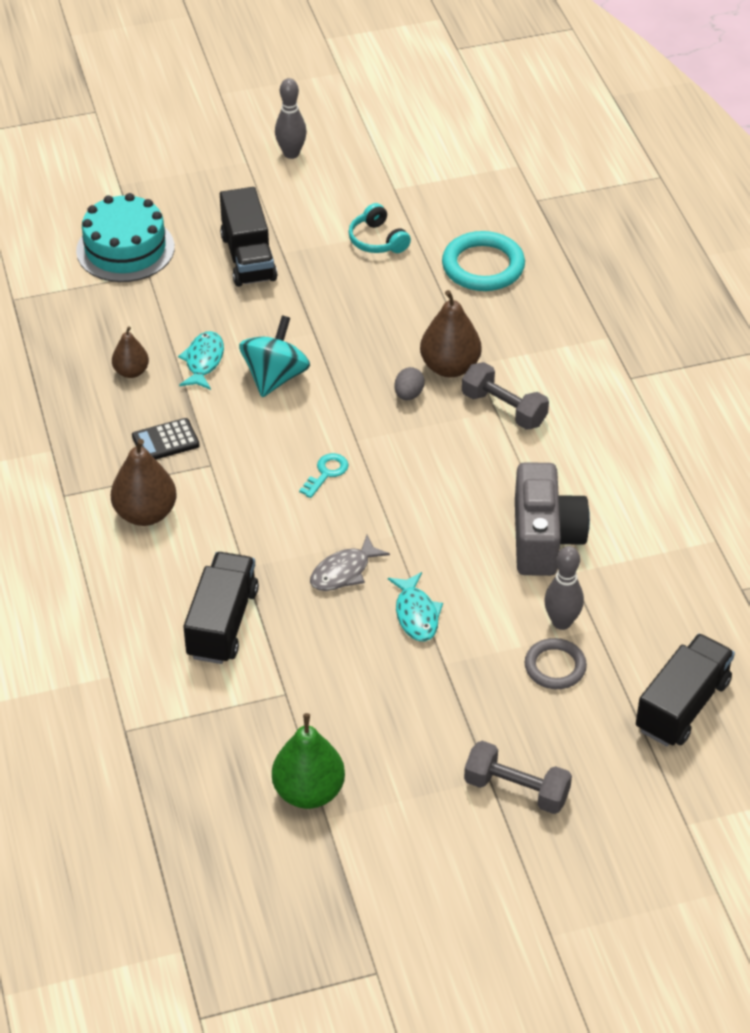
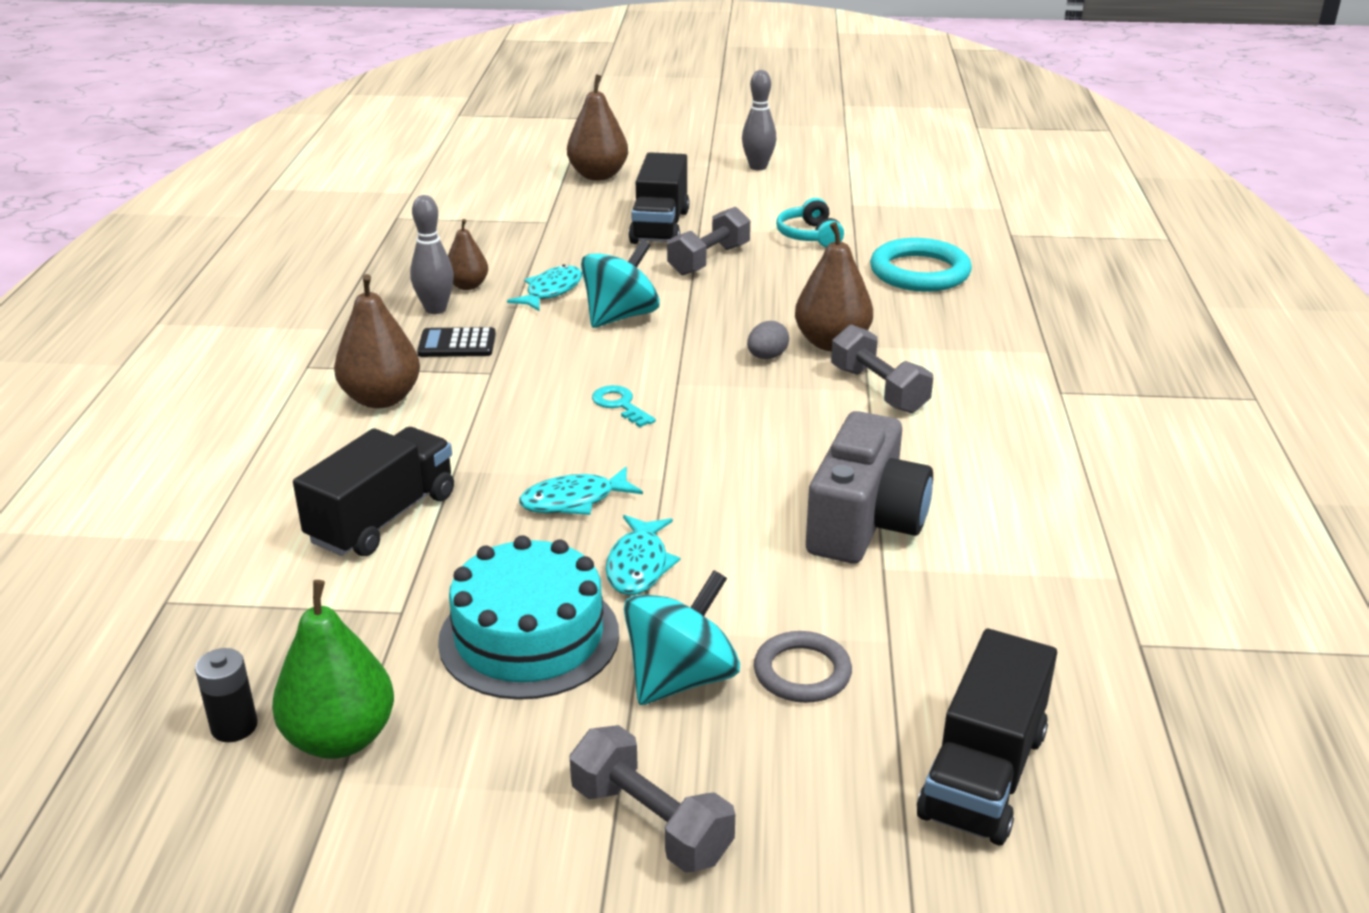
camera: 20 degrees right, 15 degrees down
(125, 249) = (538, 202): turquoise cake -> turquoise cake (529, 637)
(156, 198) = (598, 175): none -> brown pear
(239, 803) = (234, 726): none -> black battery
(310, 291) = (709, 260): none -> grey dumbbell
(326, 473) = (620, 405): turquoise key -> turquoise key turned 90 degrees counterclockwise
(344, 572) = (574, 500): grey fish -> turquoise fish
(486, 692) = (681, 678): none -> turquoise spinning top
(561, 622) = (840, 621): grey bowling pin -> grey bowling pin (435, 309)
(682, 706) = (983, 774): black truck -> black truck turned 150 degrees clockwise

